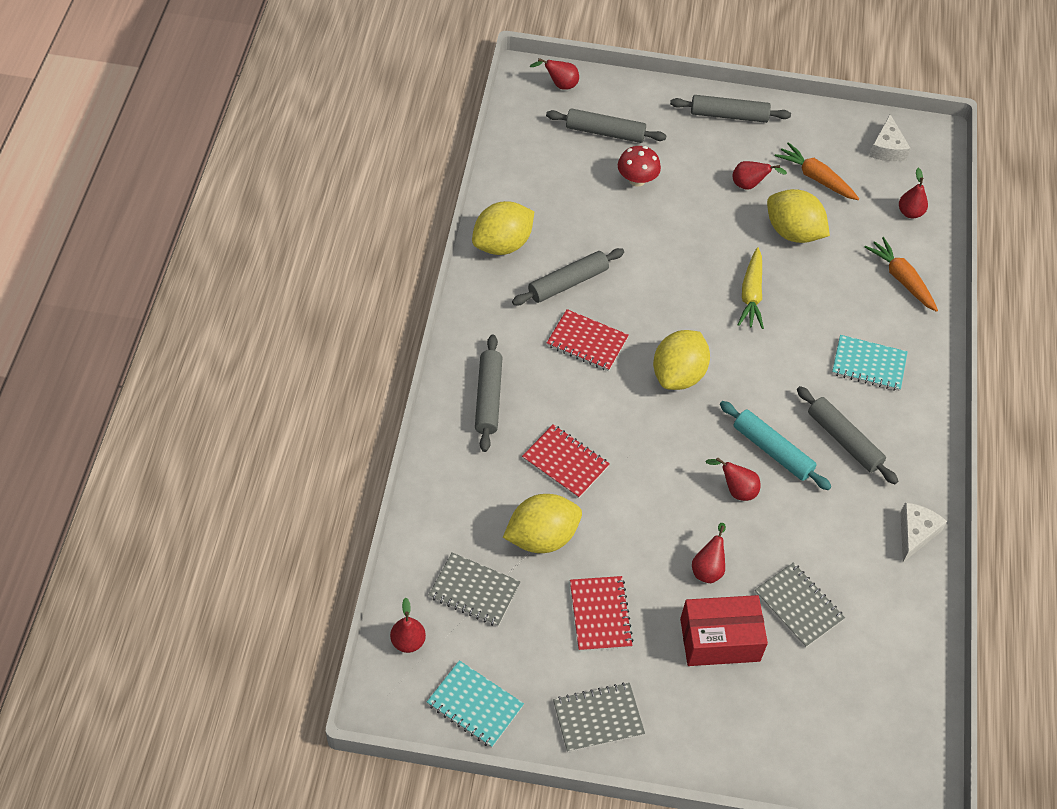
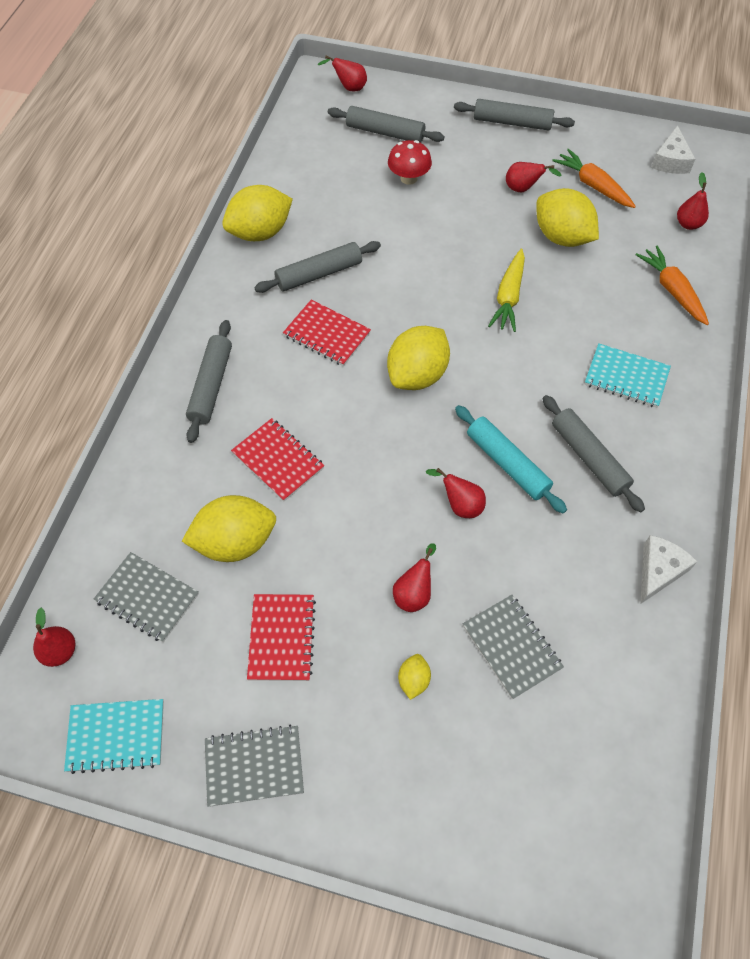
camera: 10 degrees right, 5 degrees up
(475, 705) = (116, 736): turquoise notebook -> turquoise notebook turned 45 degrees counterclockwise
(720, 639) = (413, 680): red box -> yellow lemon

